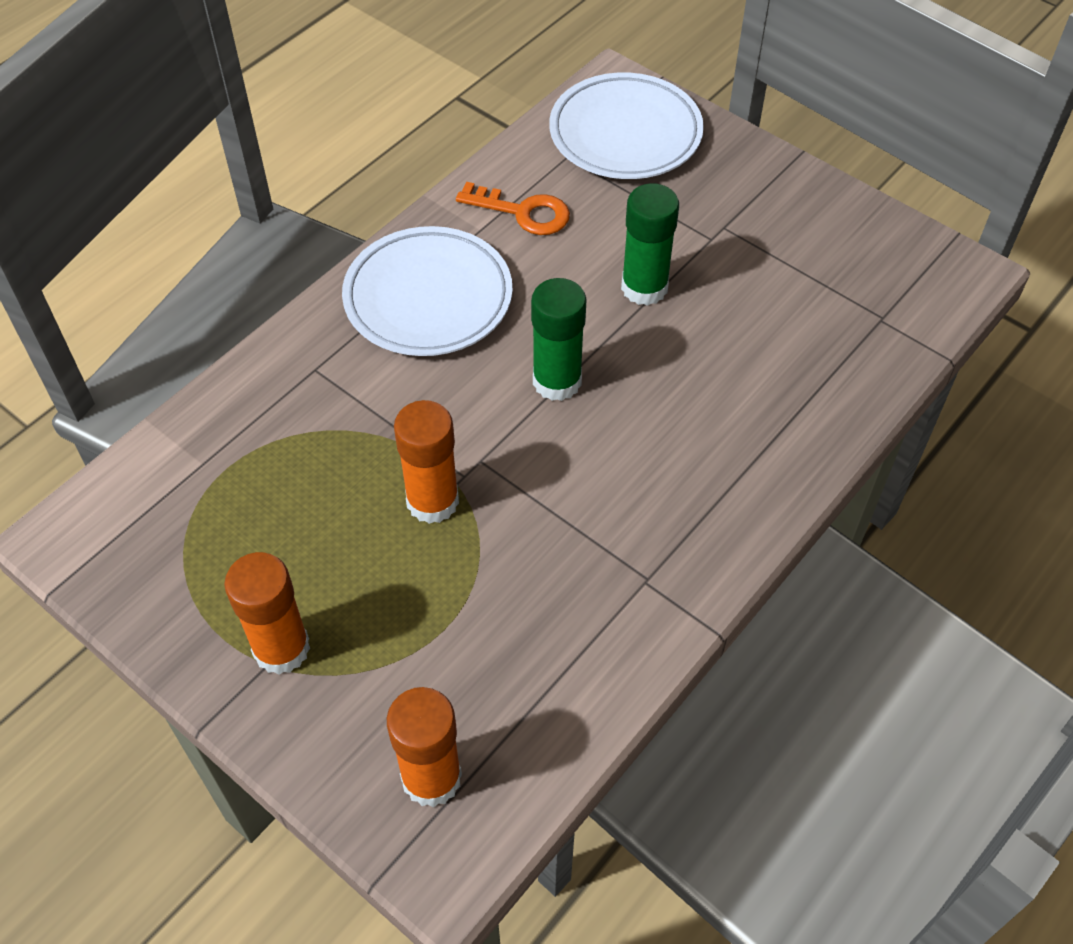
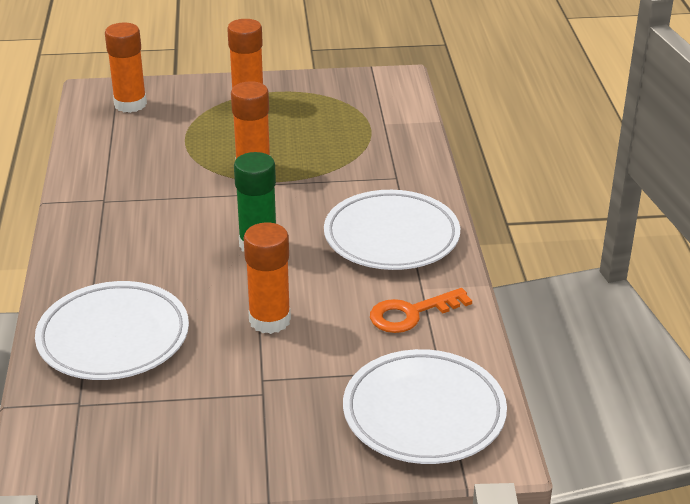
camera: 135 degrees right, 20 degrees down
(644, 287) = (269, 320): green glue stick -> orange glue stick
(798, 366) = (113, 338): none -> white plate

